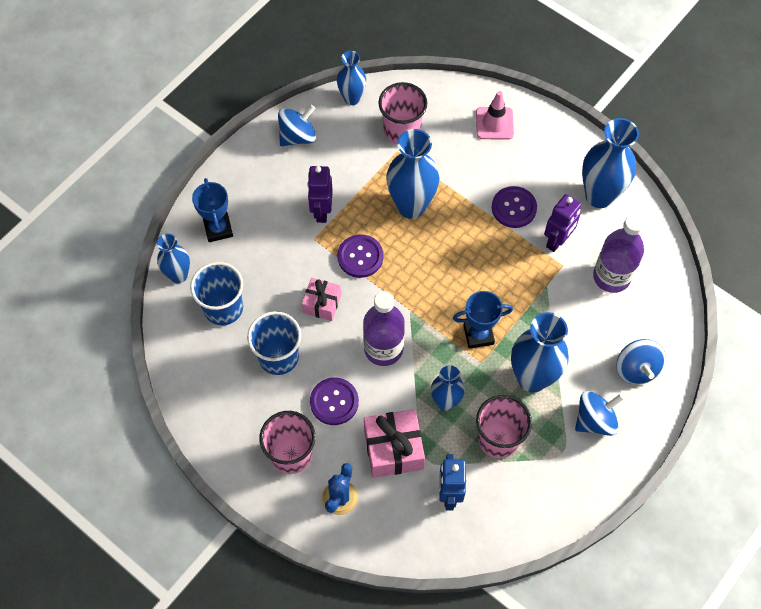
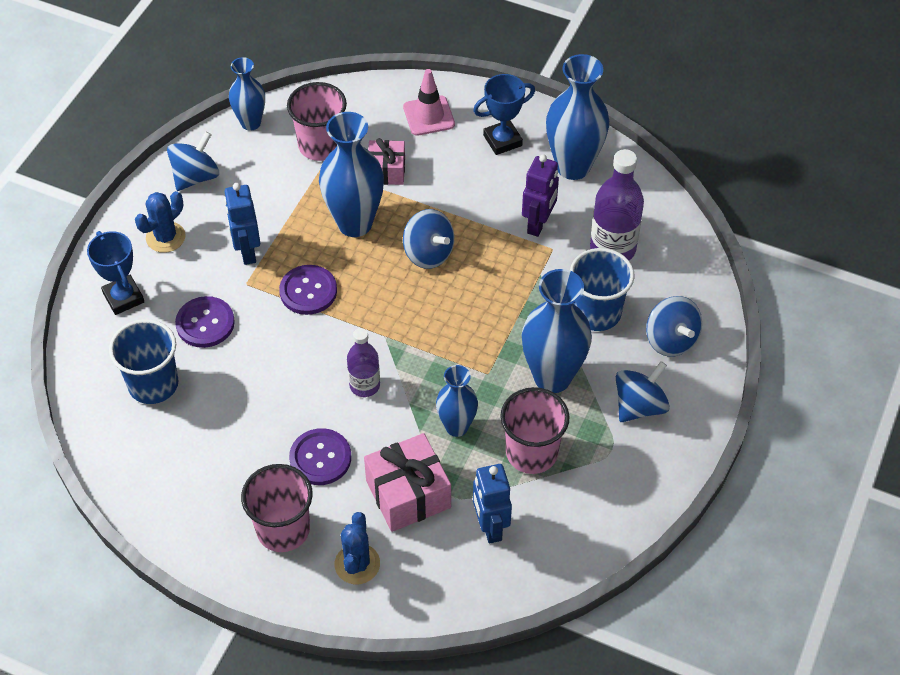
camera: 15 degrees left, 10 degrees down
(179, 275) = (87, 360): blue vase -> none
(262, 184) = (165, 237): none -> blue cactus
(278, 357) = (237, 423): blue cup -> blue cup (596, 312)
(321, 211) = (247, 252): purple robot -> blue robot
(322, 304) = (275, 352): pink gift -> pink gift (386, 171)
(383, 349) = (364, 385): purple bottle -> purple bottle, size x0.62
(462, 246) = (428, 253): none -> blue spinning top
(478, 334) = (475, 344): blue trophy -> blue trophy (502, 140)
(514, 208) = (477, 200): purple button -> purple button (205, 323)

